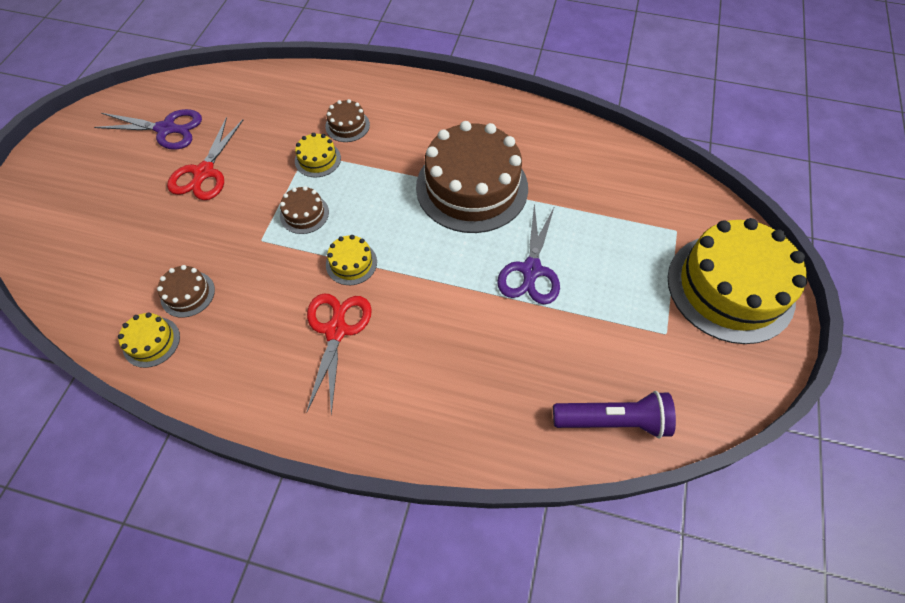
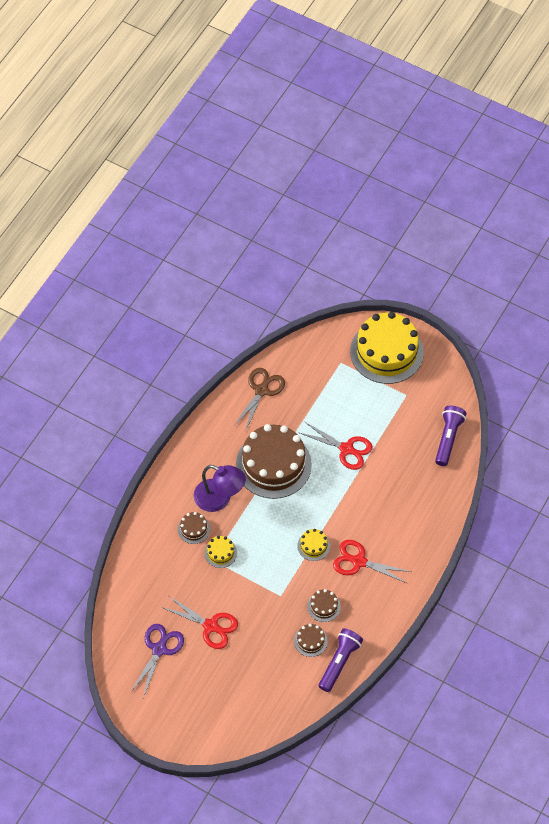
camera: 75 degrees left, 0 degrees up
(151, 342) = (339, 662): yellow cake -> purple flashlight
(304, 214) = (266, 567): brown cake -> brown cake (323, 606)
(399, 141) = (219, 499): none -> purple lamp
(531, 270) = (346, 449): purple scissors -> red scissors
(583, 150) = (261, 390): none -> brown scissors

